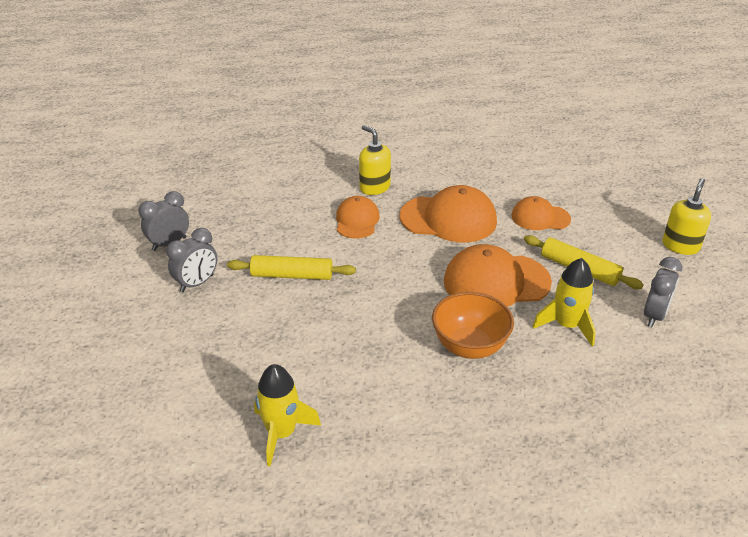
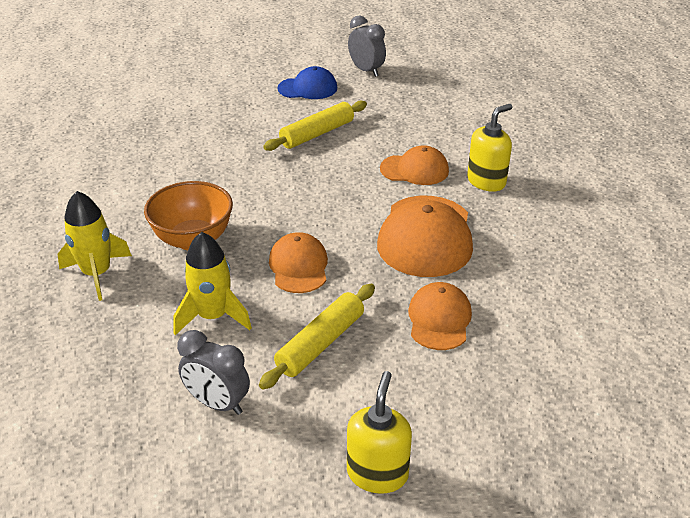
camera: 90 degrees right, 0 degrees up
(197, 283) = (308, 88): grey clock -> blue cap
(282, 433) = (116, 138): yellow rocket -> yellow rocket (97, 274)
(292, 275) = (317, 134): yellow rolling pin -> yellow rolling pin turned 45 degrees clockwise
(496, 282) = (299, 266): orange cap -> orange cap, size x0.60
(680, 246) = (377, 473): yellow soap dispenser -> yellow soap dispenser turned 105 degrees counterclockwise

